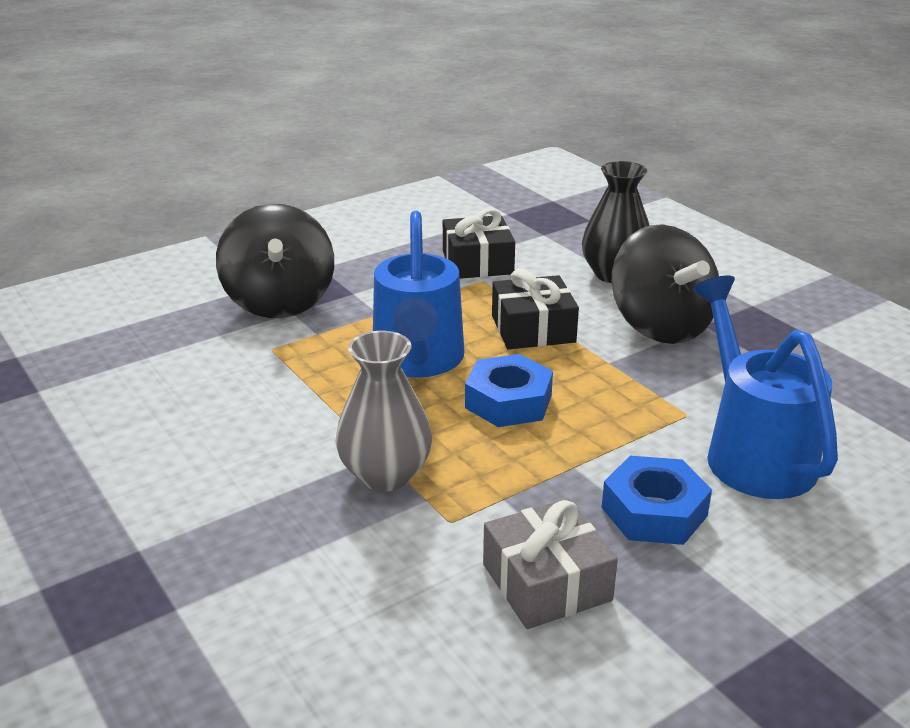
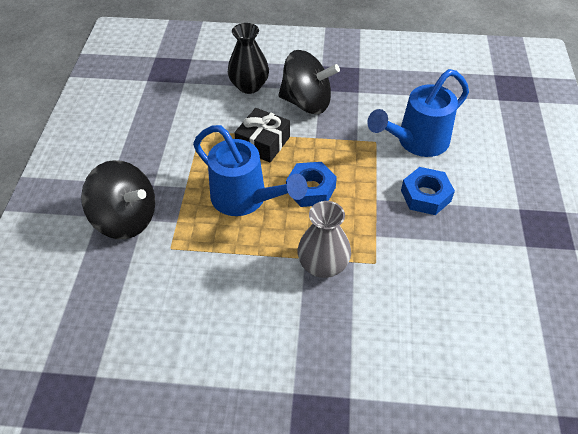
camera: 50 degrees left, 20 degrees up
(477, 262) = (181, 122): black gift -> none
(546, 582) = (438, 256): grey gift -> none
(753, 452) = (417, 142): blue watering can -> blue watering can turned 60 degrees counterclockwise

